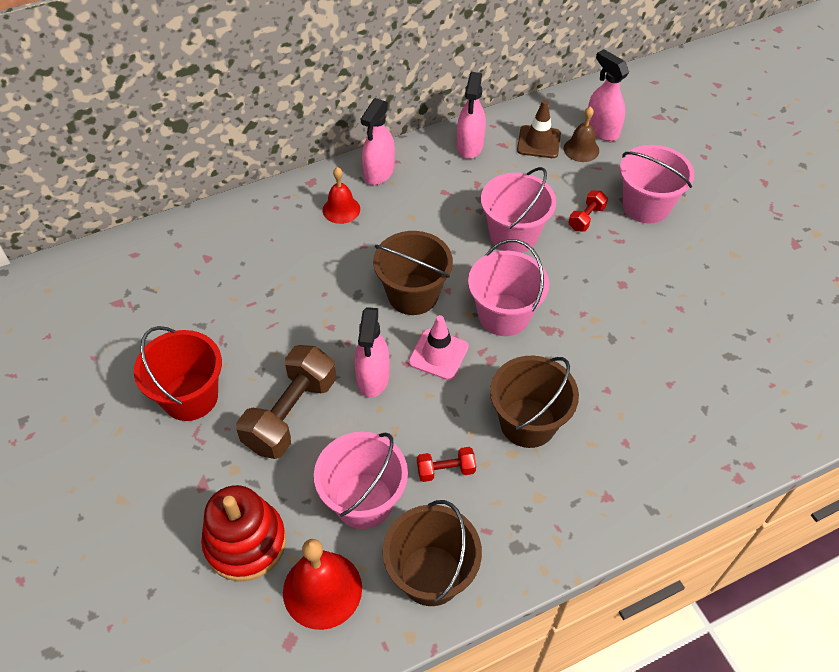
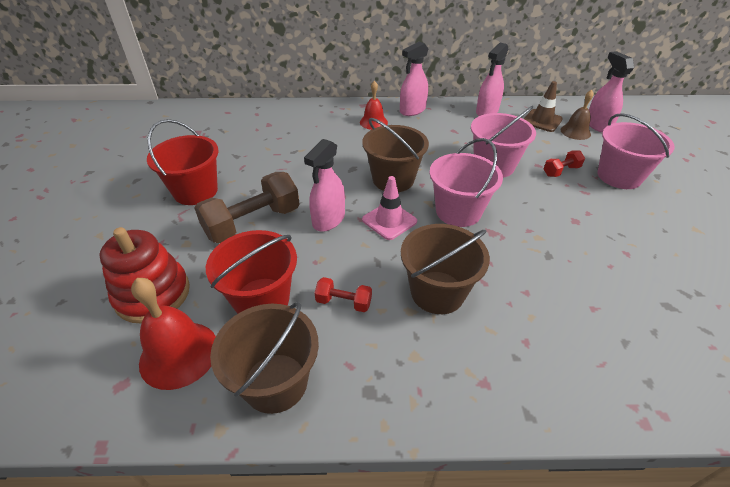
camera: 25 degrees right, 10 degrees down
(363, 501) = (262, 299): pink bucket -> red bucket

